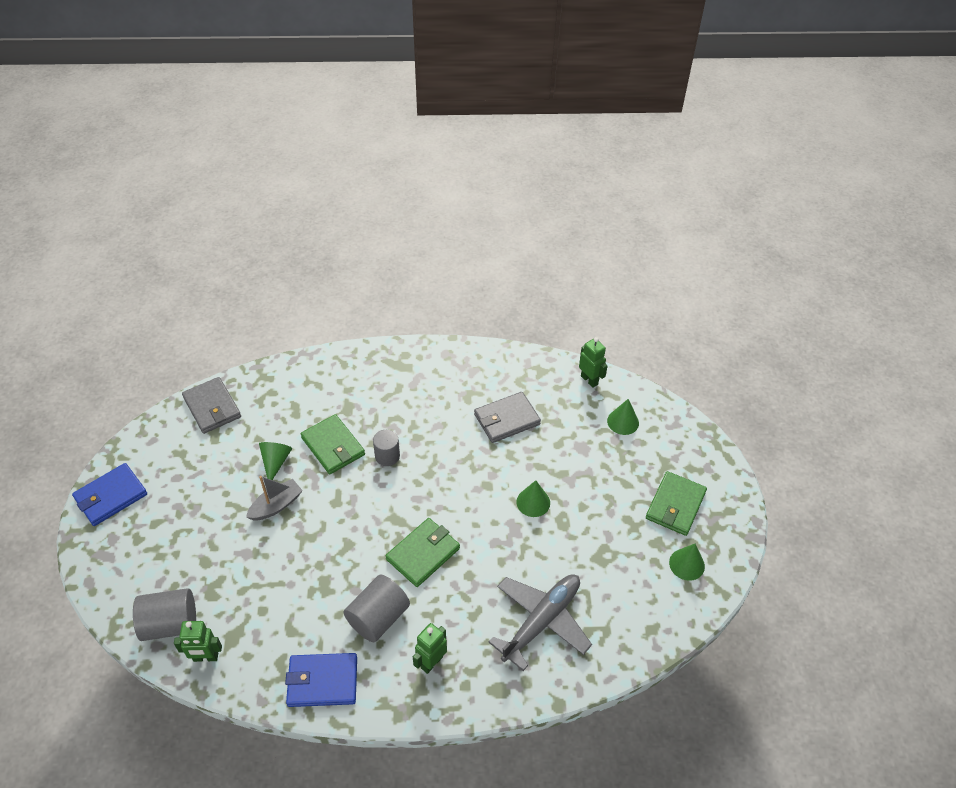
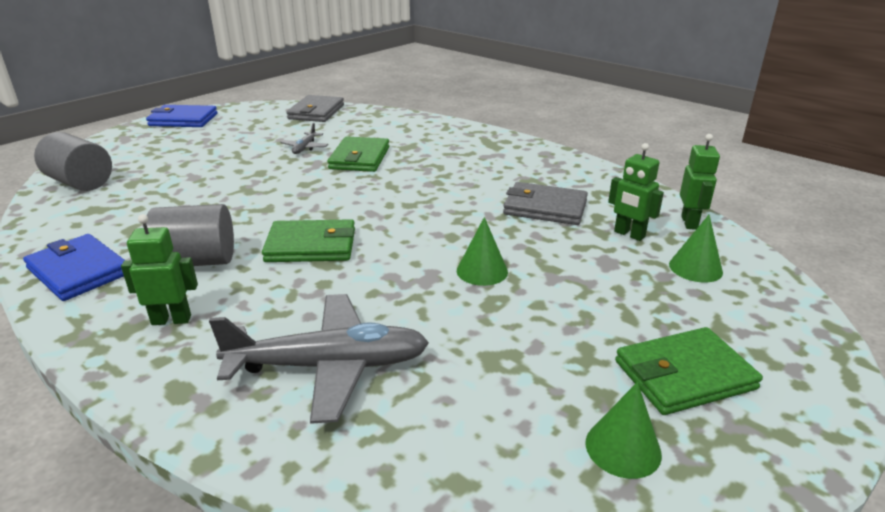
camera: 45 degrees right, 20 degrees down
(205, 657) = (56, 209): green robot -> green robot (629, 234)
(275, 462) = (305, 148): green cone -> grey plane
(276, 505) = (261, 166): grey boat -> none
(387, 456) = (392, 180): grey cylinder -> none

